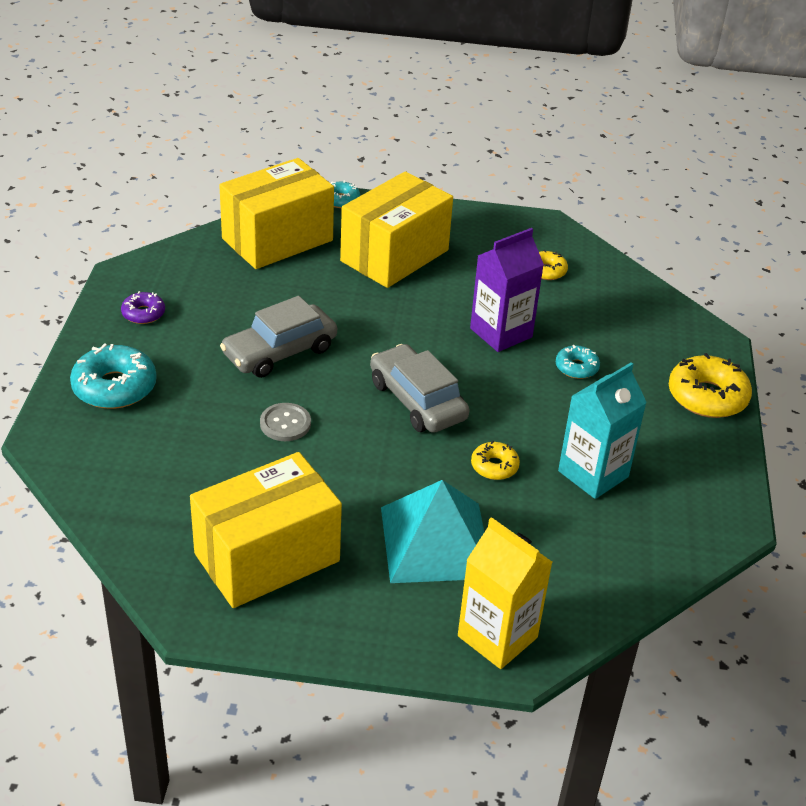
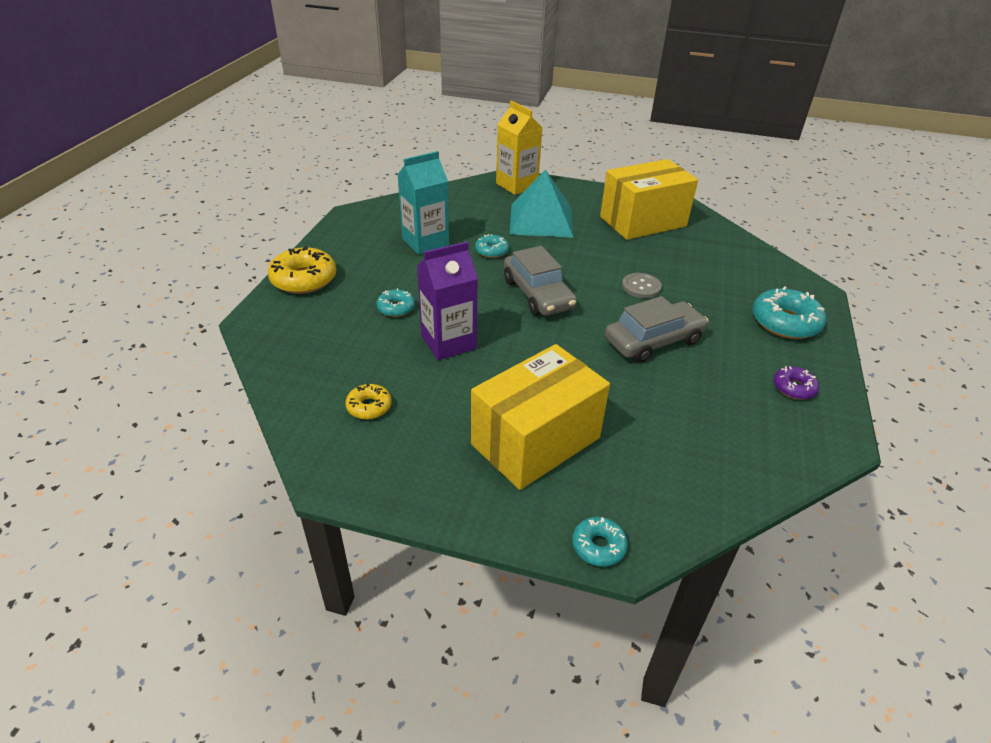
camera: 170 degrees left, 0 degrees up
(277, 239) = (677, 477): yellow box -> none
(494, 466) = (492, 251): yellow donut -> turquoise donut

